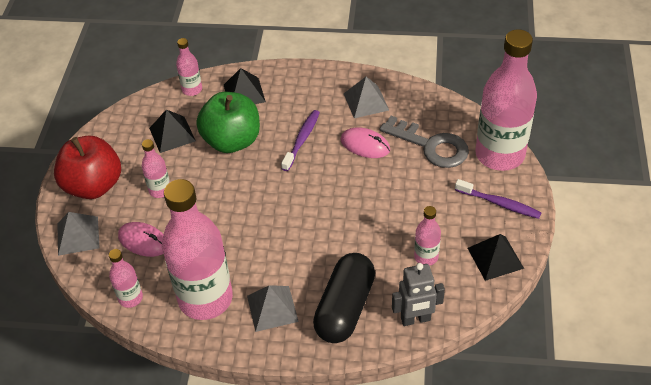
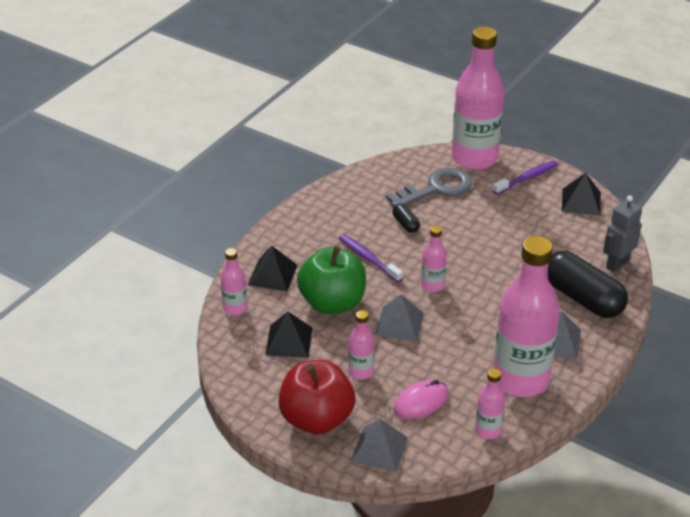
camera: 65 degrees left, 10 degrees down
(365, 145) = (405, 224): pink mouse -> black capsule
(366, 101) = (351, 205): grey pyramid -> grey pyramid (399, 324)
(415, 319) = (617, 264): grey robot -> grey robot turned 150 degrees counterclockwise
(426, 257) = (557, 236): pink bottle -> pink bottle (432, 285)

